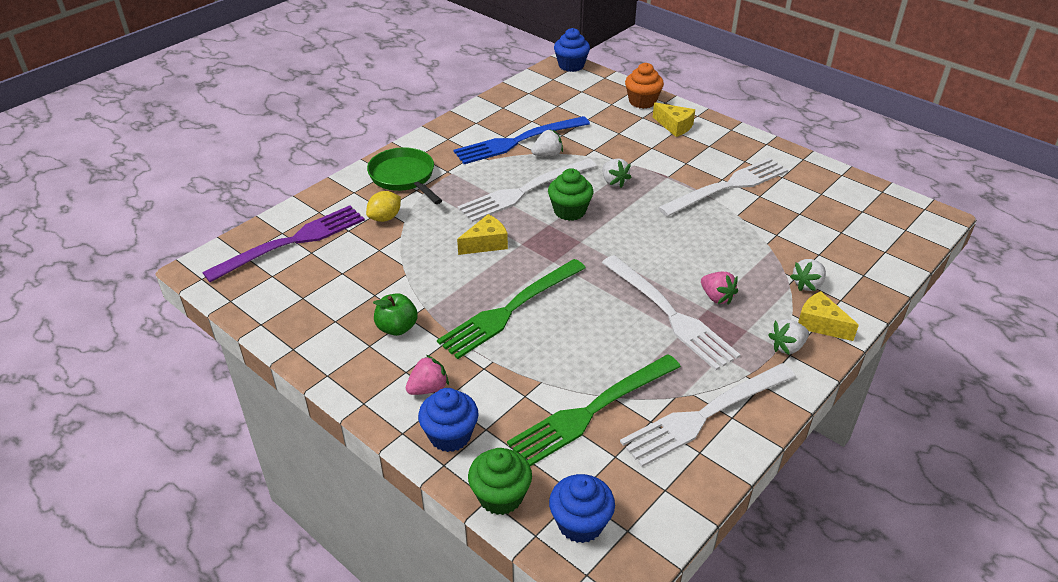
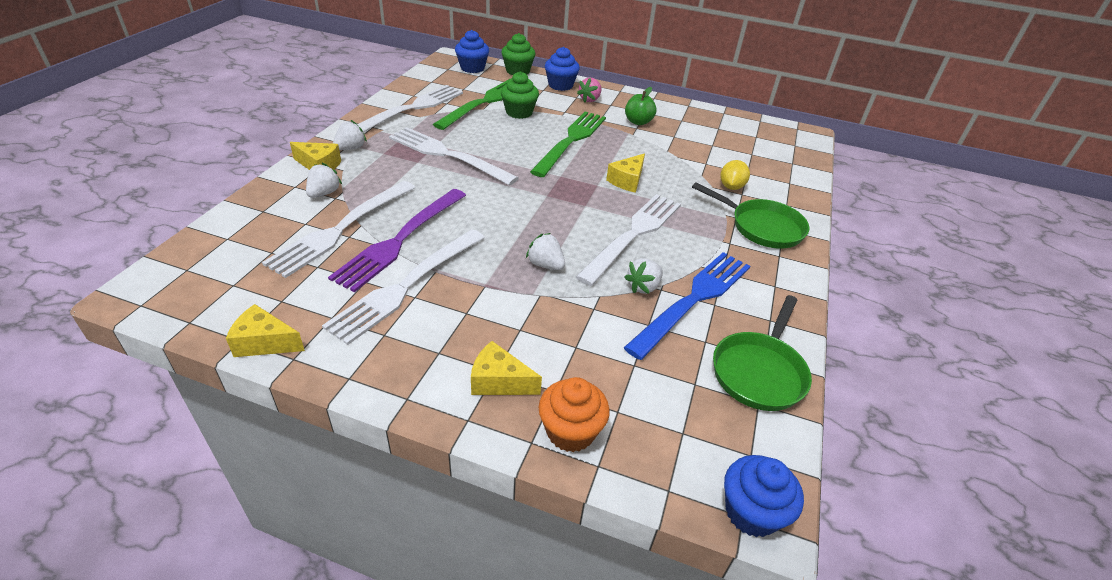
camera: 155 degrees right, 0 degrees up
(293, 241) = (775, 158): purple fork -> purple fork (399, 241)
(513, 103) = (759, 372): none -> green pan
(569, 211) = (574, 222): green cupcake -> green cupcake (519, 112)
(716, 297) = (410, 171): pink strawberry -> none
(785, 241) = (340, 230): none -> white fork
(824, 170) = (265, 342): none -> yellow cheese

